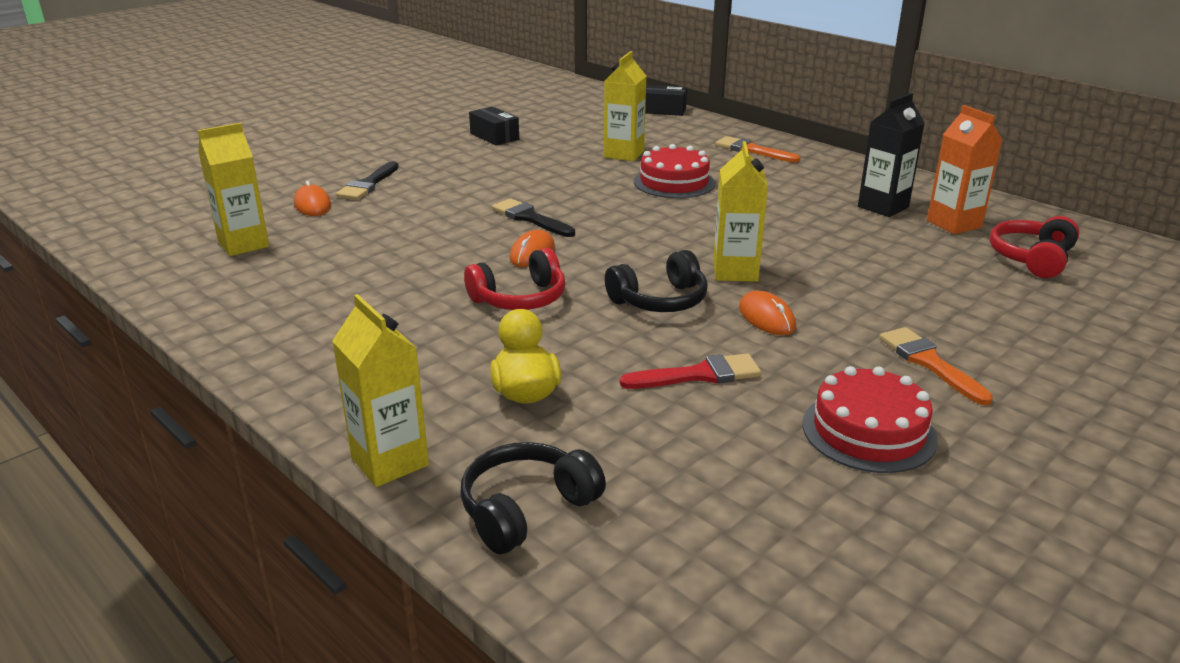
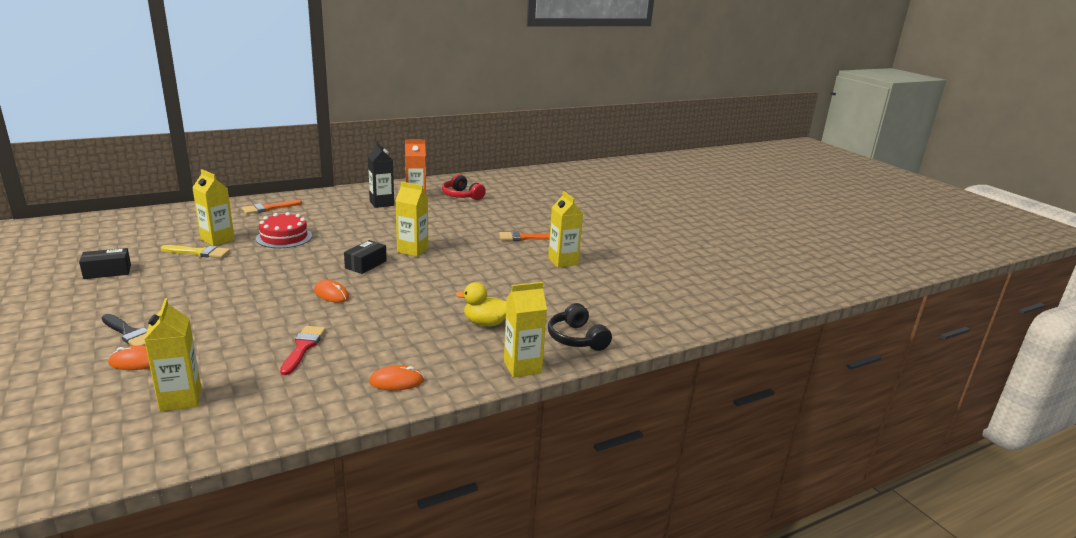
camera: 75 degrees left, 5 degrees down
(520, 299) = (386, 308): red headphones -> none
(530, 218) = (280, 286): black brush -> none
(580, 156) = (199, 252): none -> yellow brush
(660, 300) = (425, 273): black headphones -> none
(662, 110) = (158, 212): black box -> black box (366, 264)
(699, 375) = (500, 281): red brush -> red brush (303, 347)
(766, 317) = (463, 255): orange mouse -> orange mouse (396, 381)
(868, 431) = (563, 261): red cake -> yellow carton

